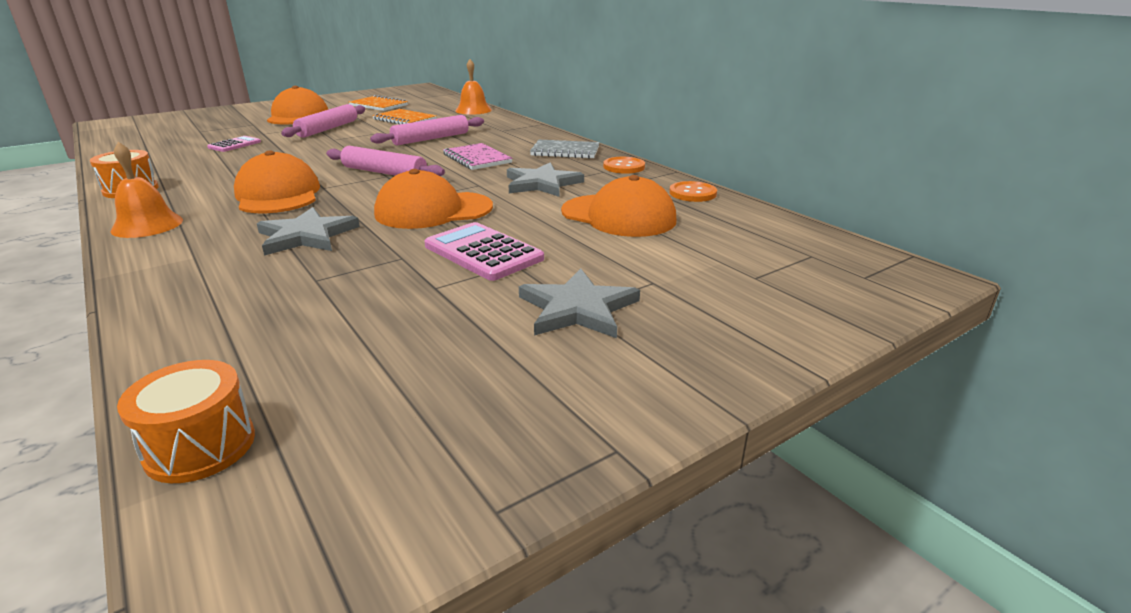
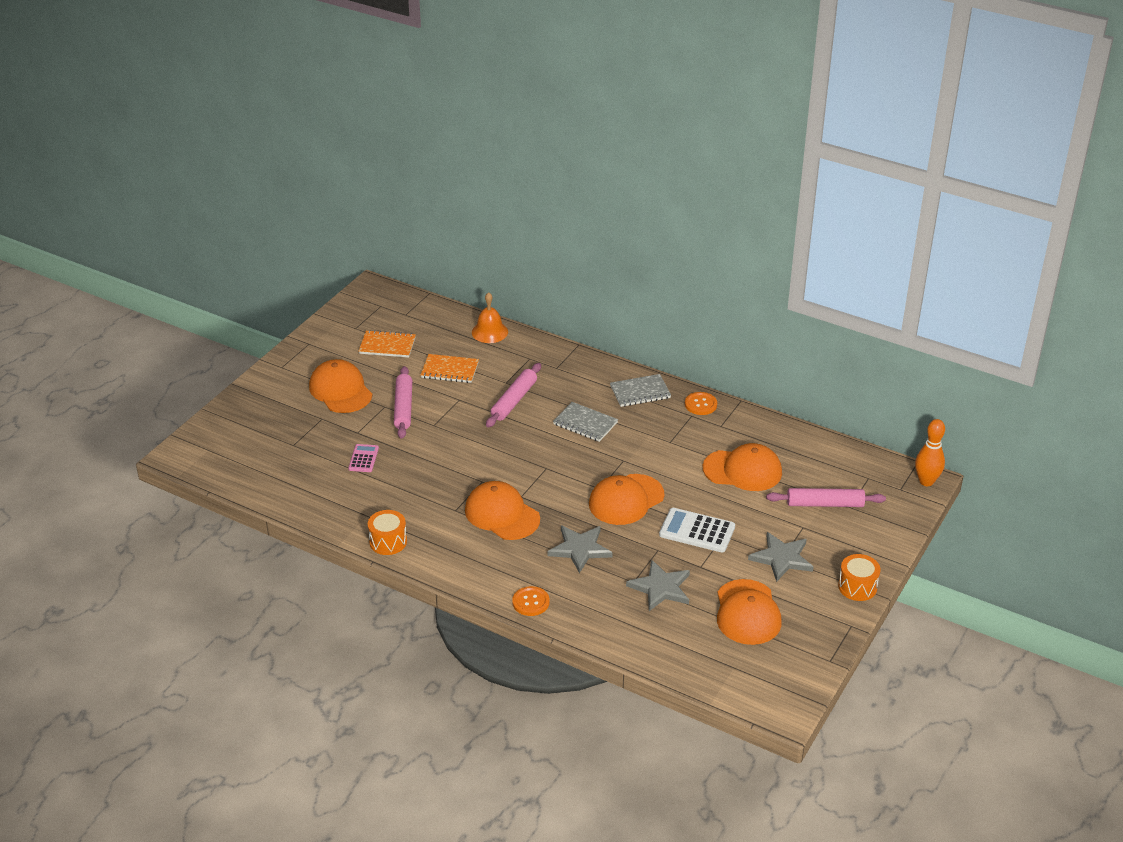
camera: 25 degrees left, 10 degrees up
(147, 225) = (466, 572): orange bell -> none
(200, 446) = (705, 676): orange drum -> orange drum (857, 587)
(384, 173) = (540, 464): pink rolling pin -> pink rolling pin (825, 504)
(429, 364) = (747, 613): none -> orange cap
(477, 159) = (585, 423): pink notebook -> grey notebook
(483, 252) = (697, 531): pink calculator -> white calculator
(542, 183) = (664, 445): grey star -> grey star (660, 588)
(692, 193) = (769, 429): orange button -> orange button (531, 602)
(921, 278) = (926, 481): none -> orange bowling pin

